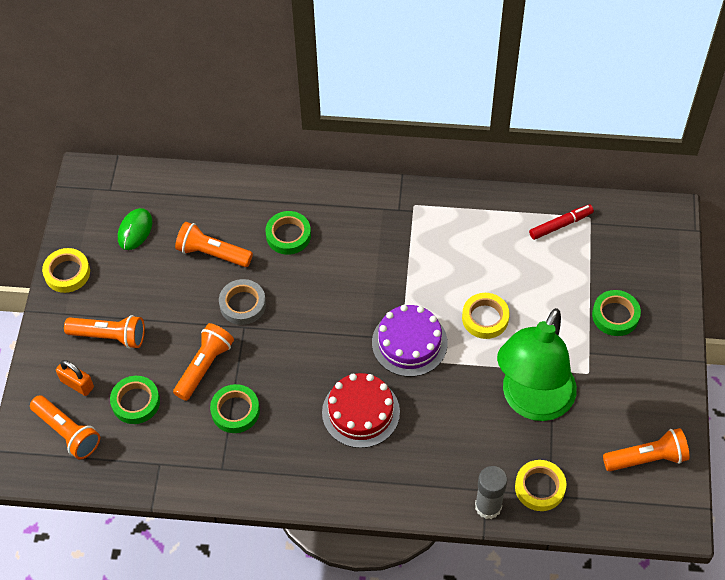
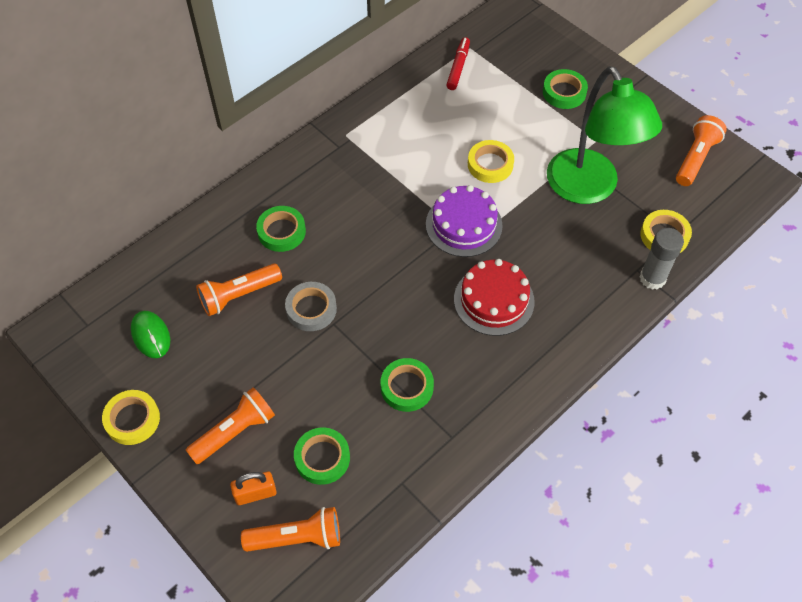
camera: 50 degrees left, 0 degrees up
(204, 366) = (341, 379): orange flashlight -> none

